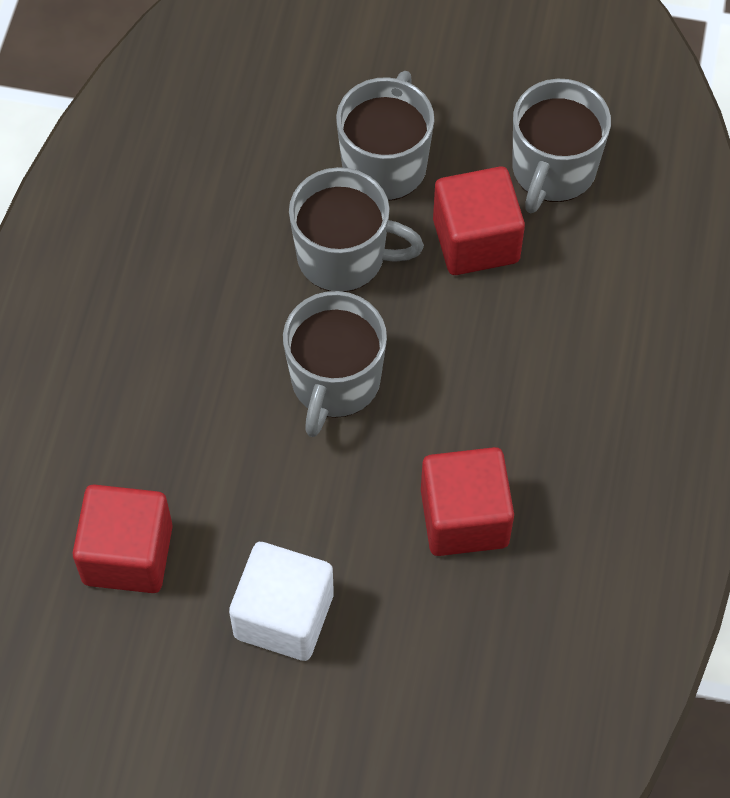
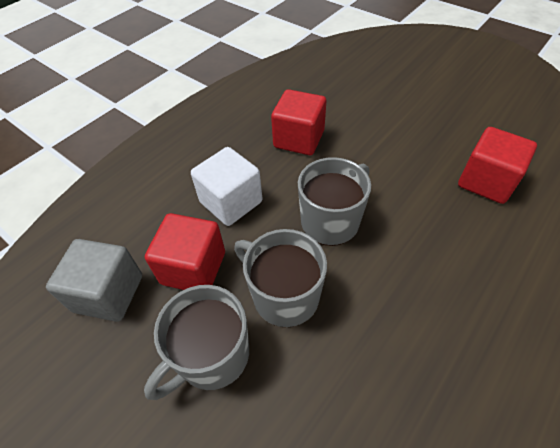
camera: 150 degrees left, 10 degrees down
(284, 615) = (407, 132): white cube -> white cube (231, 202)
(553, 170) = (109, 293): grey mug -> grey cube

